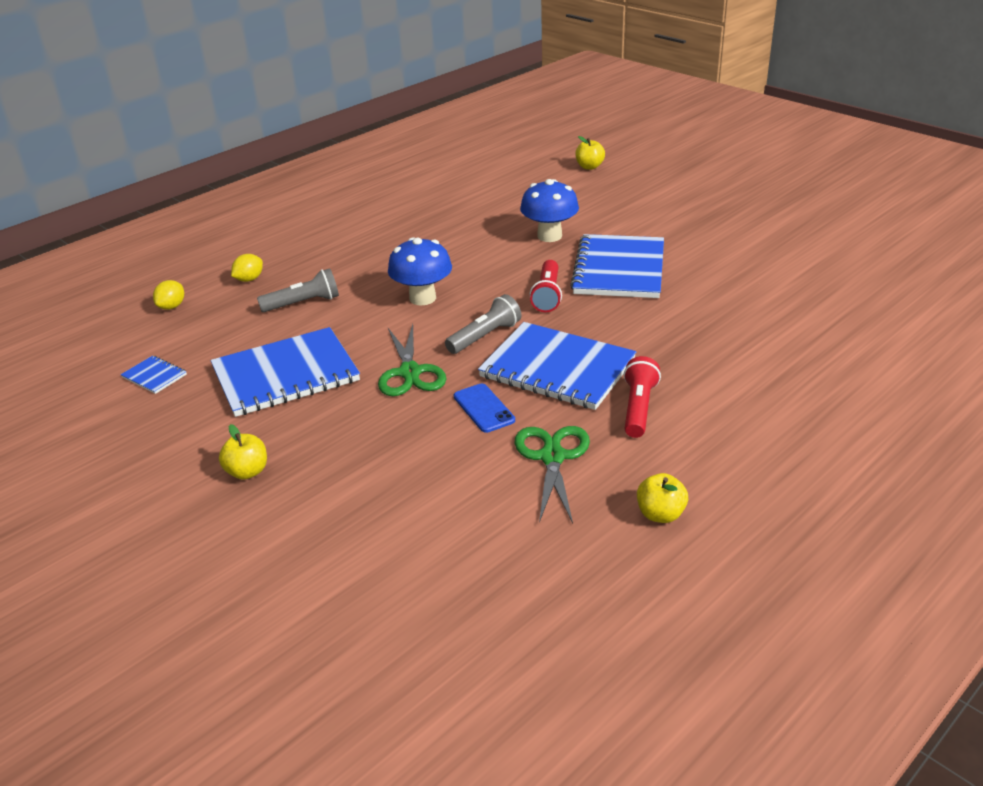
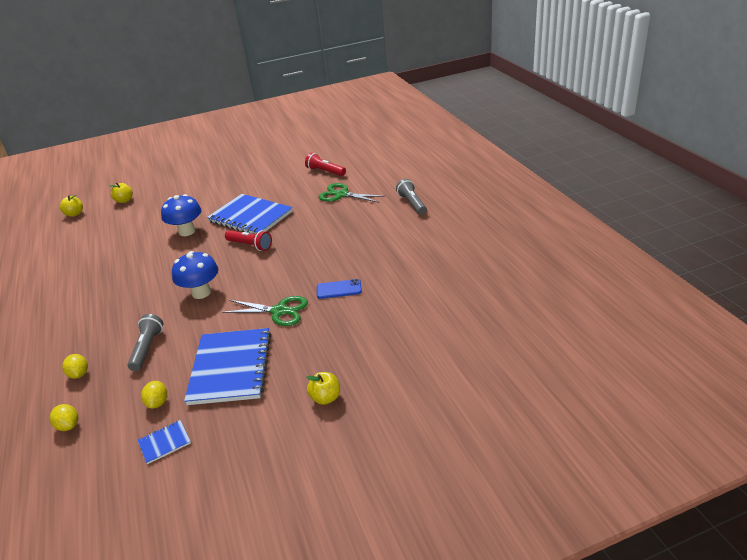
camera: 65 degrees left, 0 degrees up
(215, 347) = (158, 402): none -> yellow lemon
(485, 336) = (269, 276): grey flashlight -> grey flashlight (412, 204)
(552, 457) = (398, 274): green scissors -> green scissors (341, 195)
(557, 369) = (324, 257): blue notebook -> none
(638, 408) = (379, 240): red flashlight -> red flashlight (325, 171)
(660, 514) = (462, 252): yellow apple -> yellow apple (75, 214)

